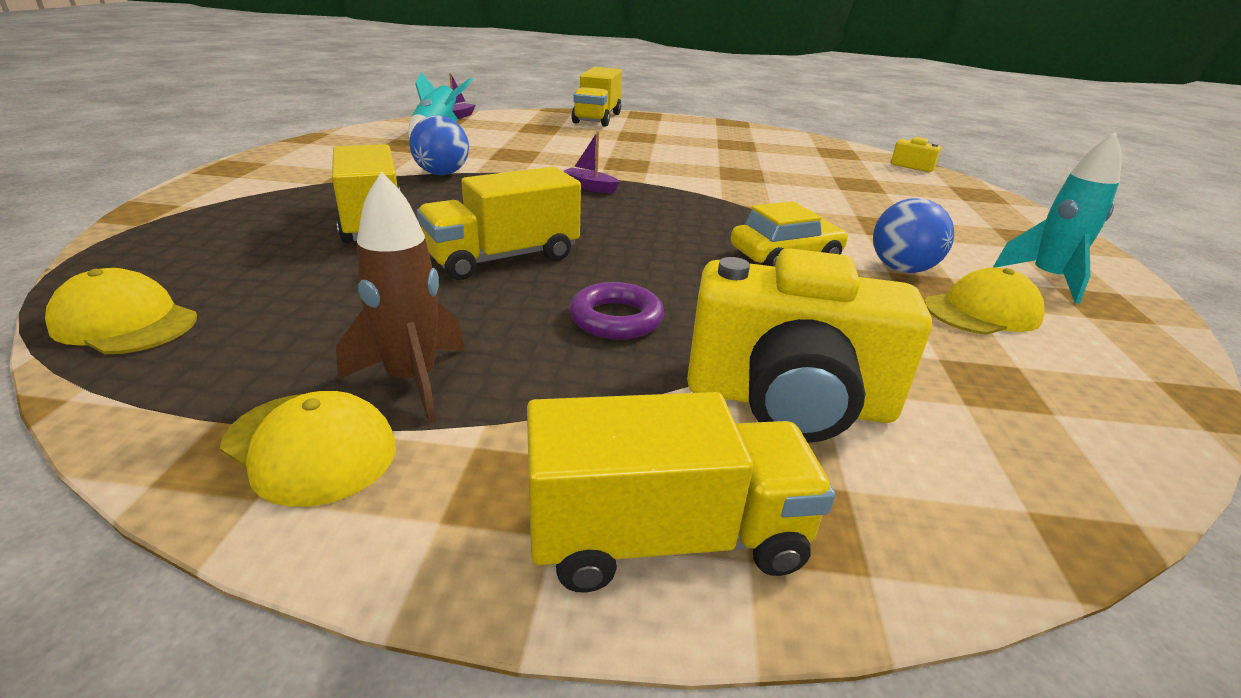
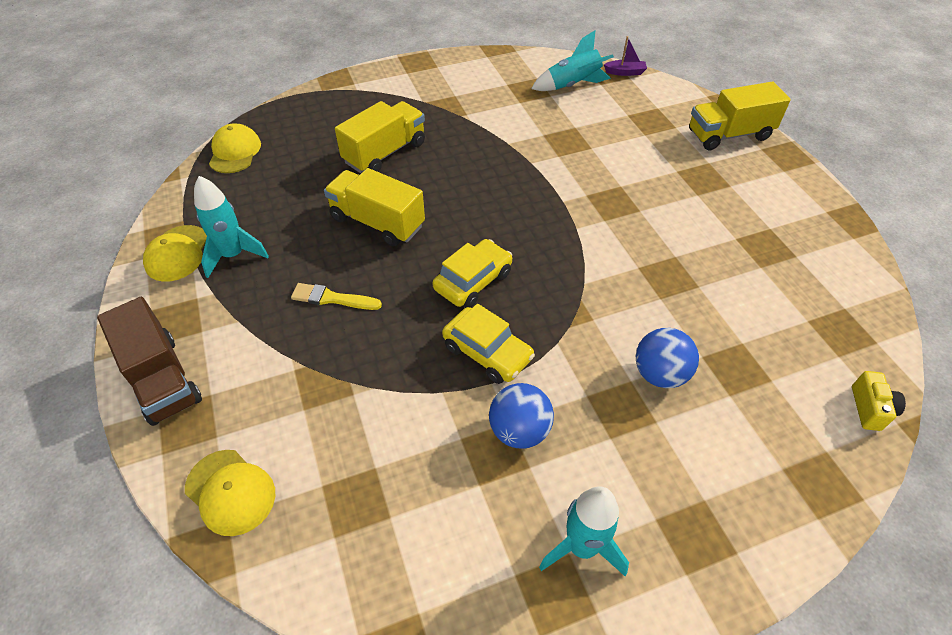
camera: 65 degrees right, 20 degrees up
(412, 381) = (233, 255): brown rocket -> turquoise rocket
(442, 174) = (488, 133): blue ball -> blue ball (659, 374)
(589, 187) = (533, 206): purple boat -> none
(616, 319) = (332, 298): purple ring -> yellow brush
(666, 538) = (162, 379): yellow truck -> brown truck
(671, 236) = (473, 281): none -> yellow car
(788, 401) = (282, 397): yellow camera -> none
(982, 311) = (471, 492): yellow cap -> yellow cap (230, 492)

